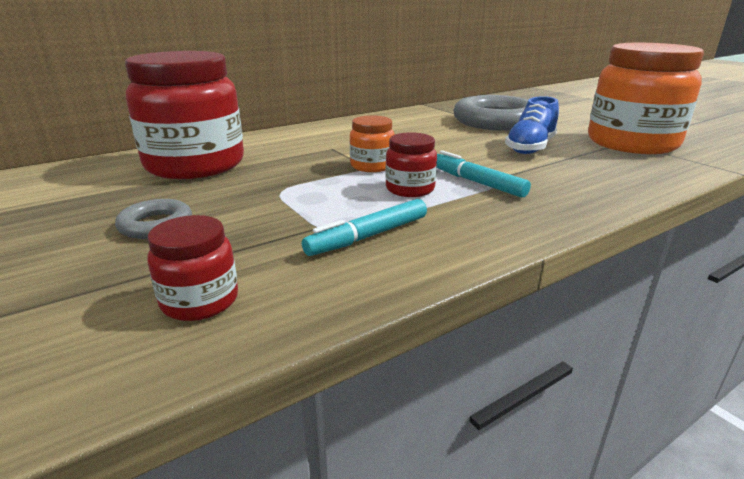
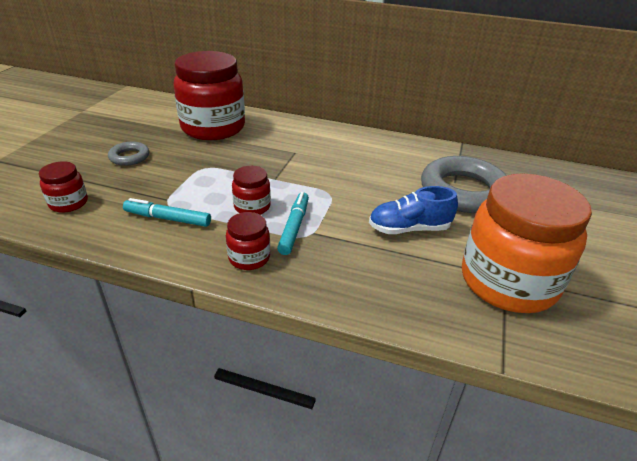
camera: 50 degrees right, 10 degrees up
(372, 166) = (278, 178): orange jar -> none
(511, 214) = (249, 258): none -> red jar

